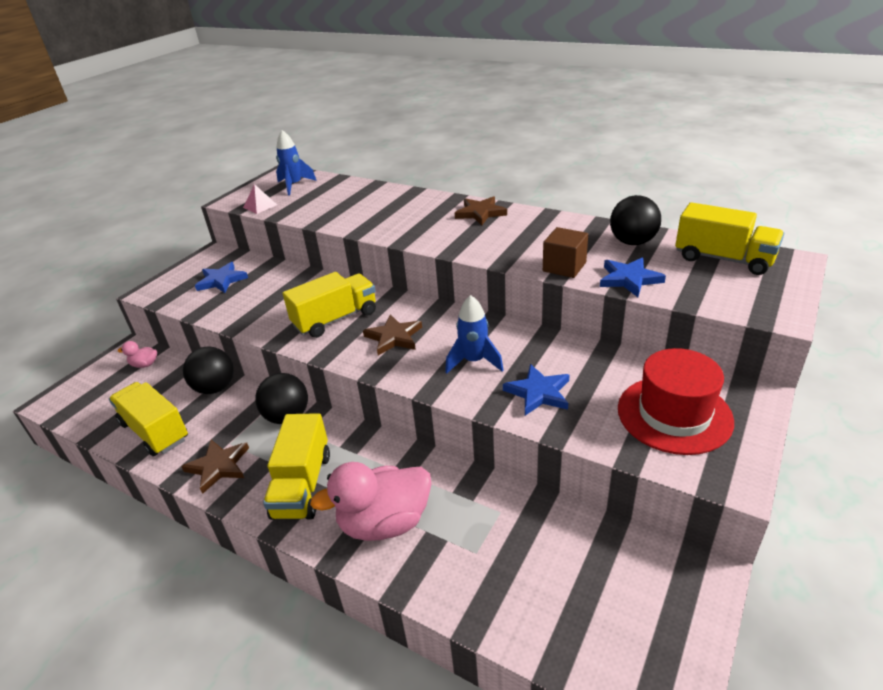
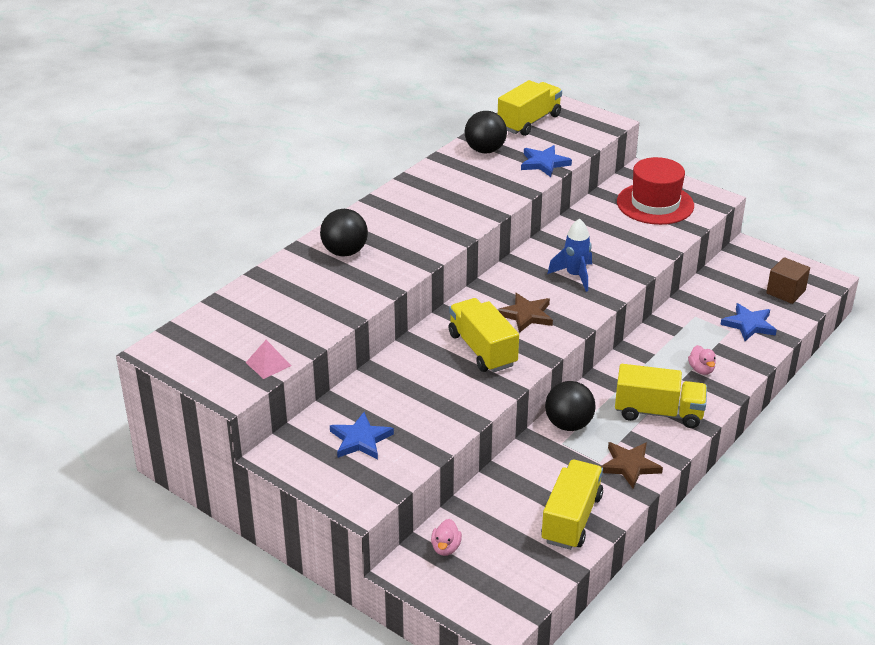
camera: 85 degrees left, 0 degrees up
(155, 431) = (571, 519): yellow truck -> yellow truck turned 150 degrees clockwise
(215, 388) = (509, 480): black ball -> black ball (345, 252)
(294, 185) = (217, 337): blue rocket -> none
(384, 522) = (701, 369): pink duck -> pink duck, size x0.45
(480, 213) = (385, 213): brown star -> none
(538, 393) = (621, 252): blue star -> blue star (749, 325)
(564, 267) = (513, 186): brown cube -> brown cube (785, 292)

